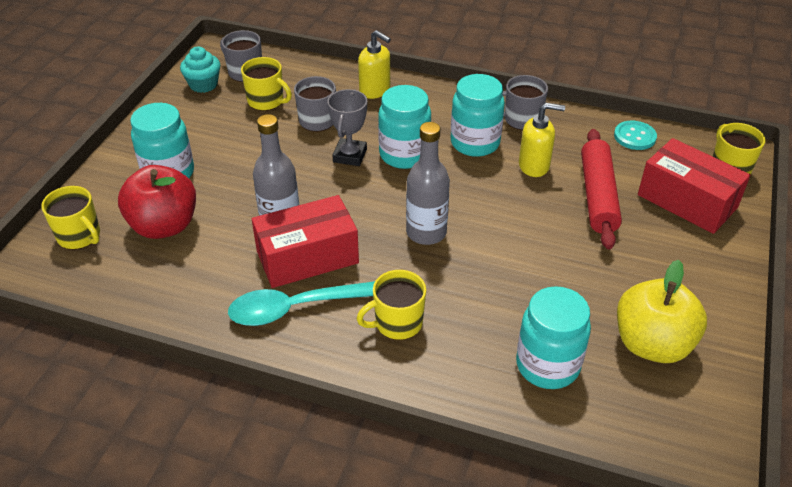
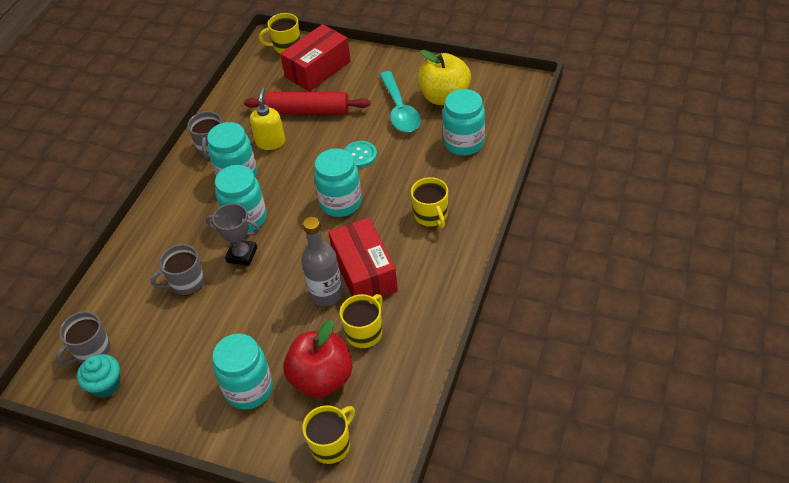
camera: 85 degrees left, 5 degrees up
(266, 101) = (148, 325): yellow mug -> yellow mug (365, 332)
(294, 308) = (418, 275): turquoise spoon -> turquoise spoon (400, 110)
(375, 90) = (149, 243): yellow soap dispenser -> none
(426, 232) = (341, 203): grey bottle -> turquoise jar
(634, 136) = (244, 87): turquoise button -> turquoise button (360, 155)

